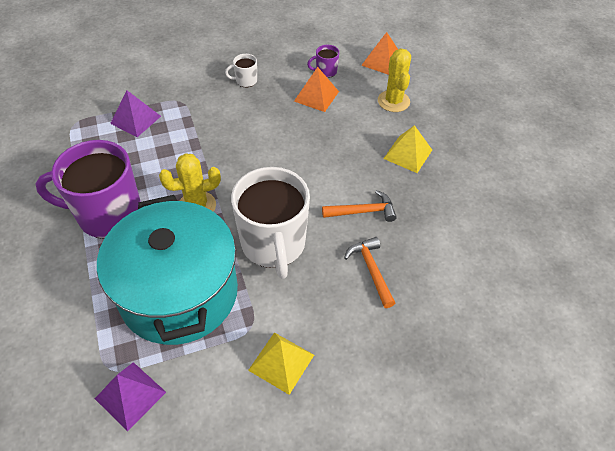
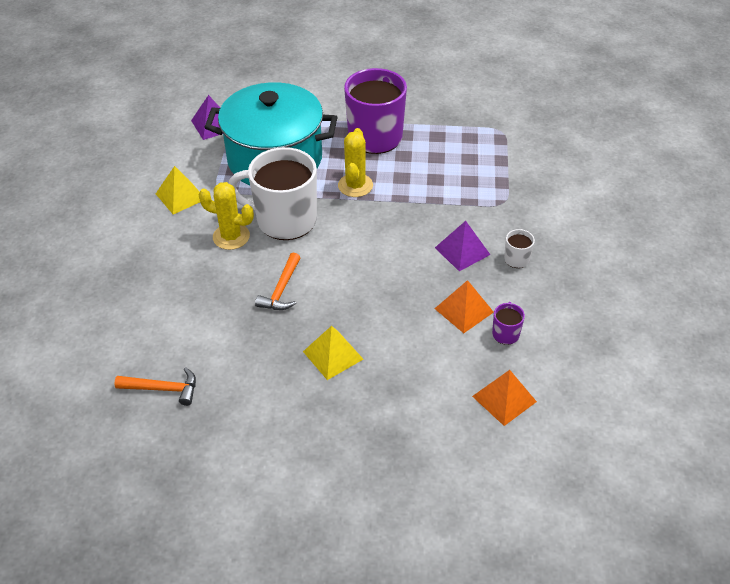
camera: 115 degrees right, 5 degrees down
(135, 119) = (488, 168): purple pyramid -> purple pyramid (462, 251)
(371, 270) = (218, 272): orange hammer -> orange hammer (163, 389)
(393, 101) = (422, 378): yellow cactus -> yellow cactus (231, 237)

